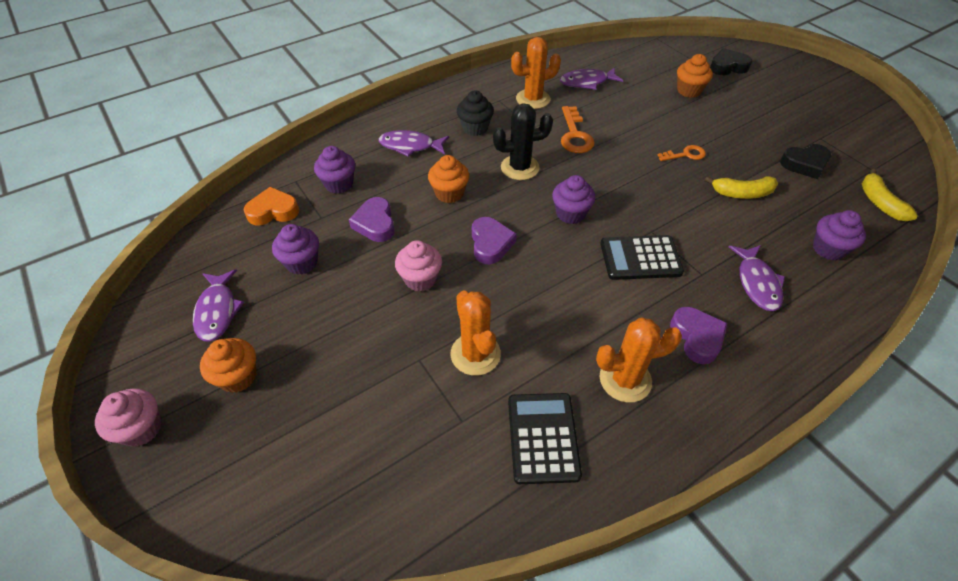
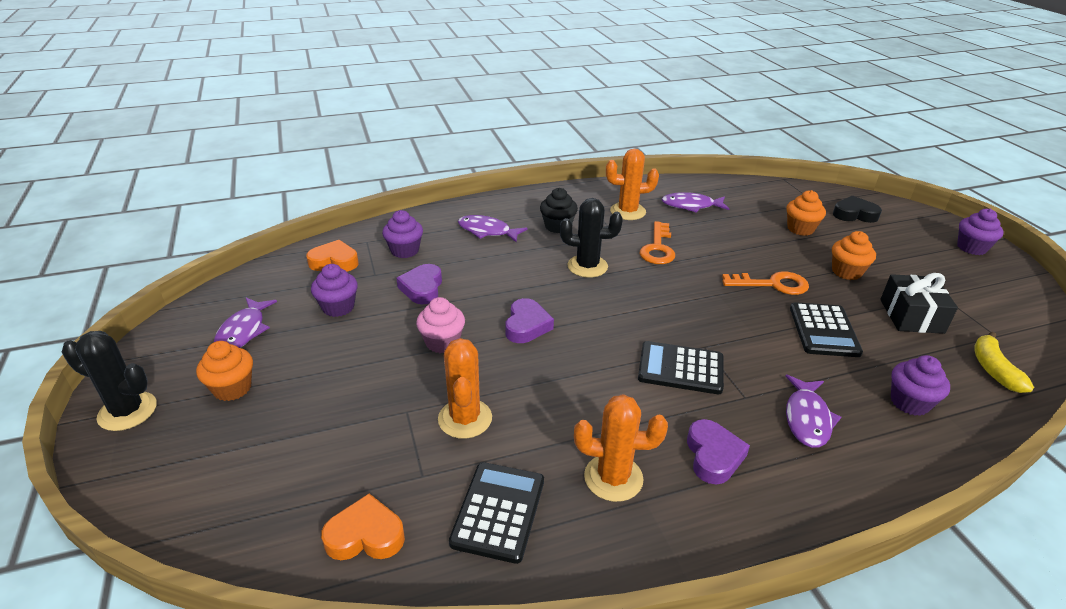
camera: 15 degrees right, 15 degrees down
(141, 429) = (127, 411): pink cupcake -> black cactus
(438, 493) = (365, 535): none -> orange heart
(449, 193) = (506, 276): orange cupcake -> orange cupcake (846, 272)
(570, 213) = (622, 315): purple cupcake -> purple cupcake (971, 248)
(685, 154) = (772, 284): orange key -> orange key, size x1.56
(742, 193) = (824, 330): yellow banana -> black calculator
(805, 164) = (911, 316): black heart -> black gift

